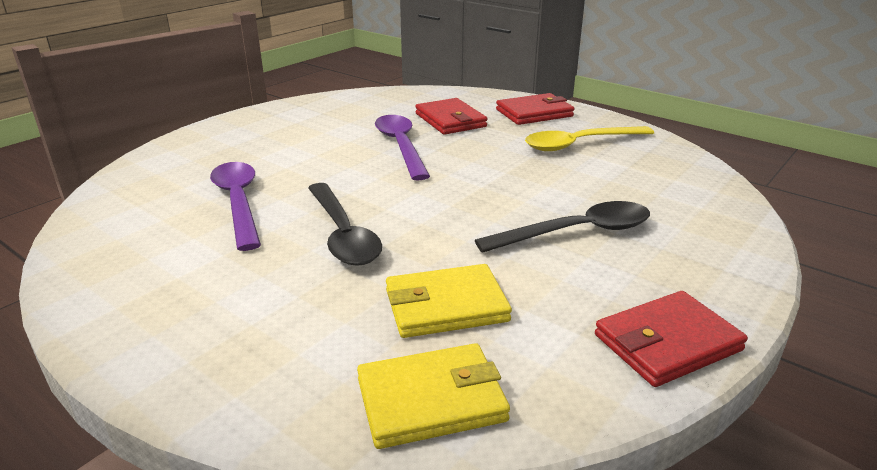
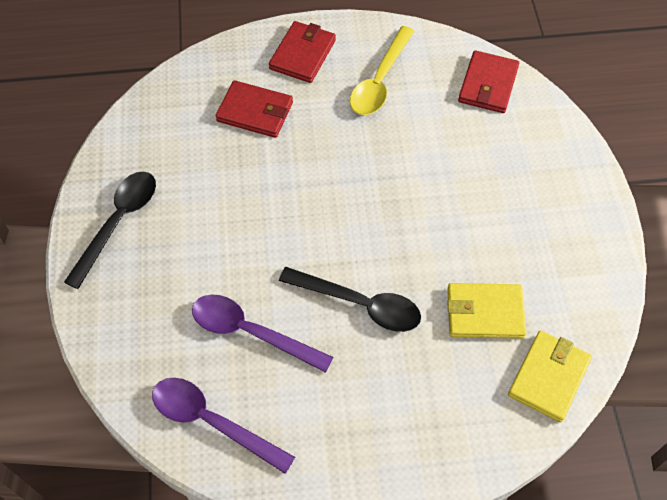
camera: 45 degrees left, 30 degrees up
(401, 146) = (266, 177): purple spoon -> purple spoon (212, 422)
(446, 306) = (484, 312): yellow wallet -> yellow wallet turned 60 degrees clockwise
(577, 232) = (479, 191): black spoon -> black spoon (118, 223)
(667, 342) = (599, 251): red wallet -> red wallet (488, 85)

